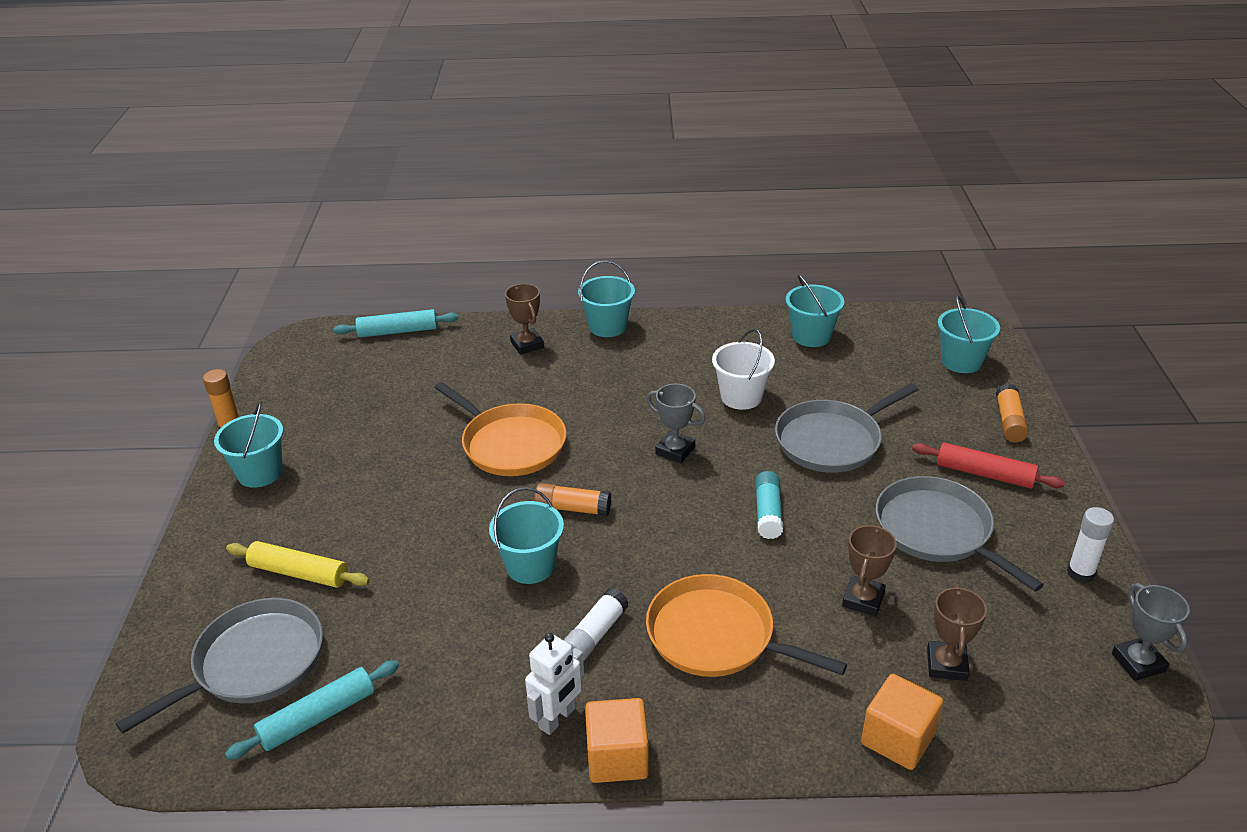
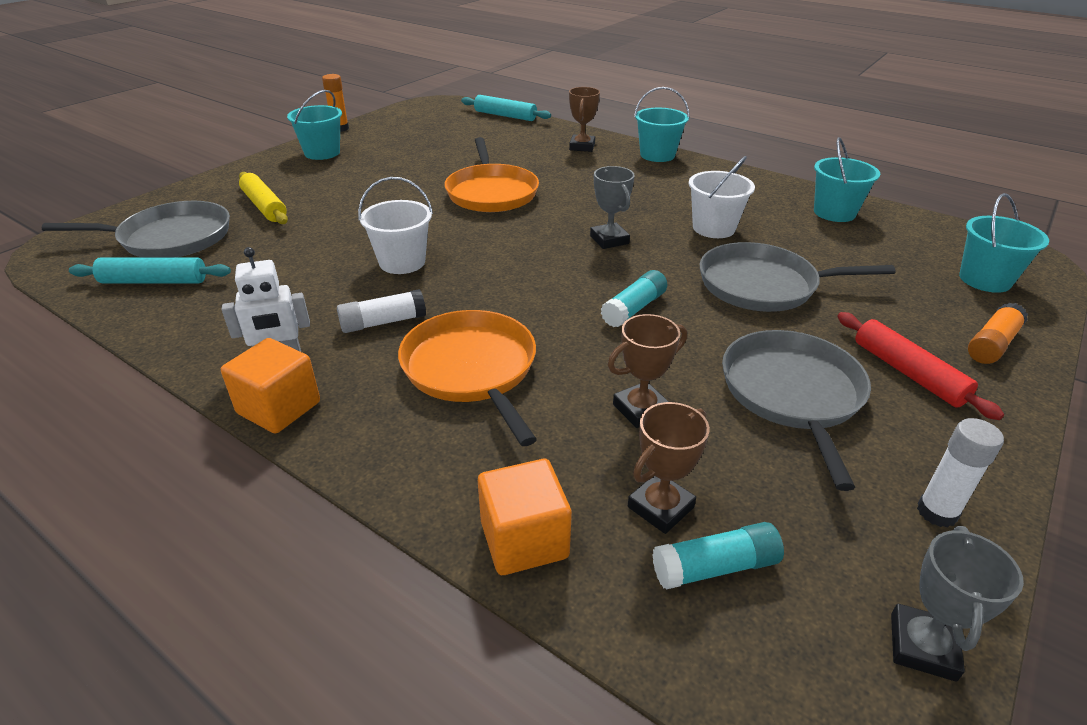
camera: 35 degrees right, 0 degrees up
(530, 566) = (402, 262): turquoise bucket -> white bucket
(573, 508) = (481, 243): orange glue stick -> none
(1011, 684) = (715, 567): none -> turquoise glue stick

